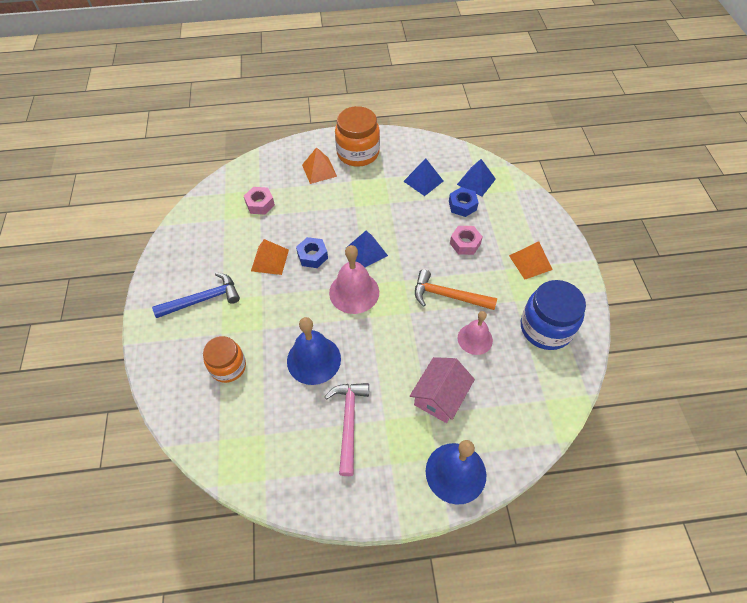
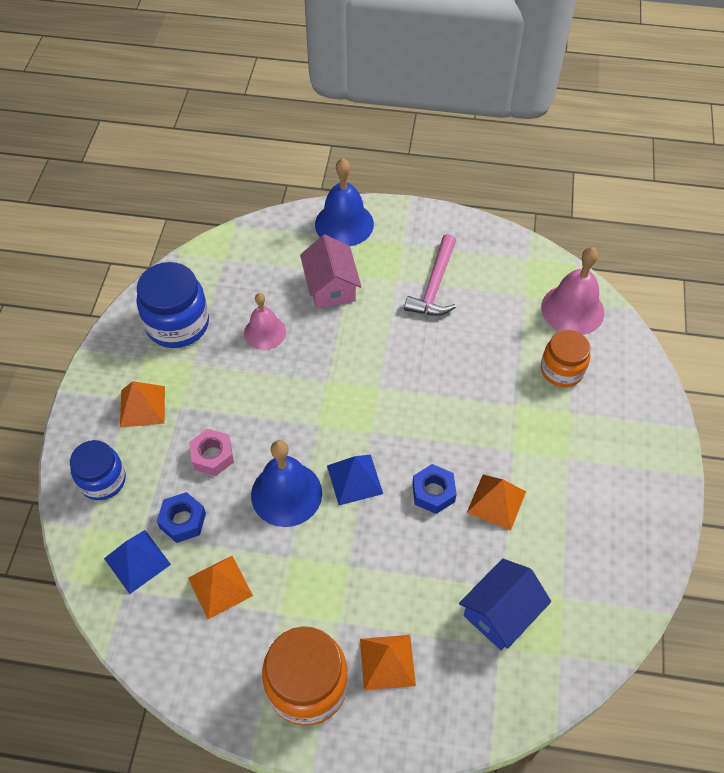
camera: 165 degrees left, 0 degrees up
(203, 299) = (594, 464): blue hammer -> none
(260, 204) = (501, 612): pink nut -> blue house
(313, 359) = (459, 354): blue bell -> blue bell (286, 494)
(354, 292) = (389, 424): pink bell -> pink bell (572, 309)
(423, 181) = (220, 586): blue pyramid -> orange pyramid
(440, 396) = (331, 286): pink house -> pink house turned 60 degrees counterclockwise
(448, 296) = (271, 389): orange hammer -> none
(524, 214) = (102, 480): none -> blue jar

